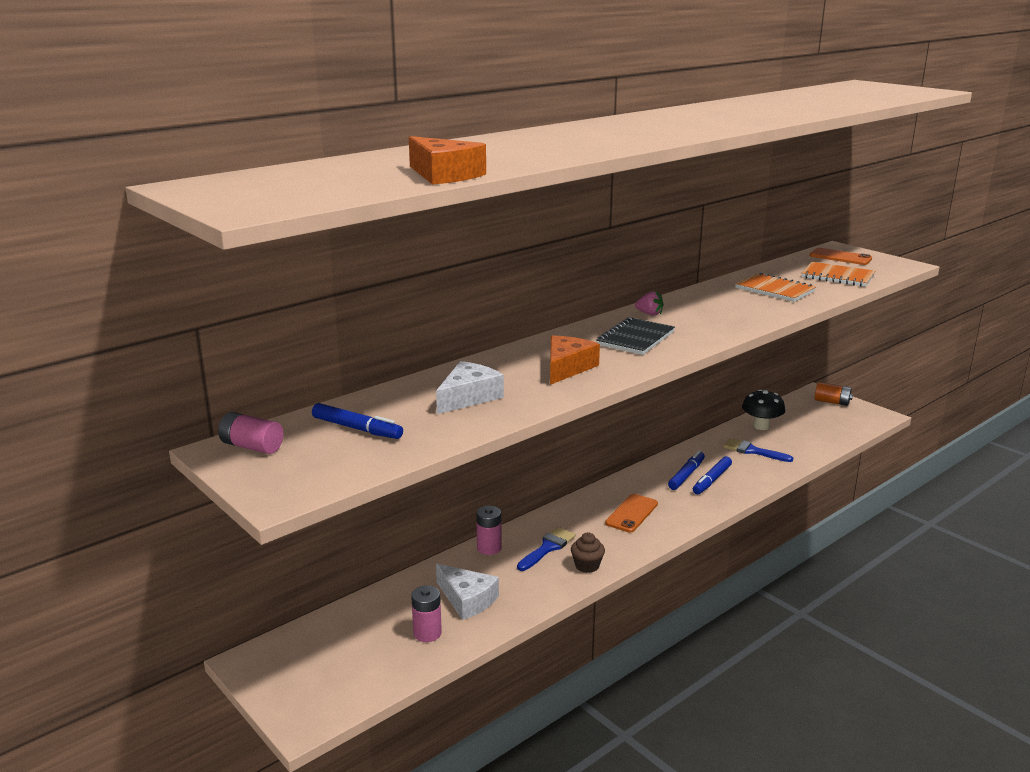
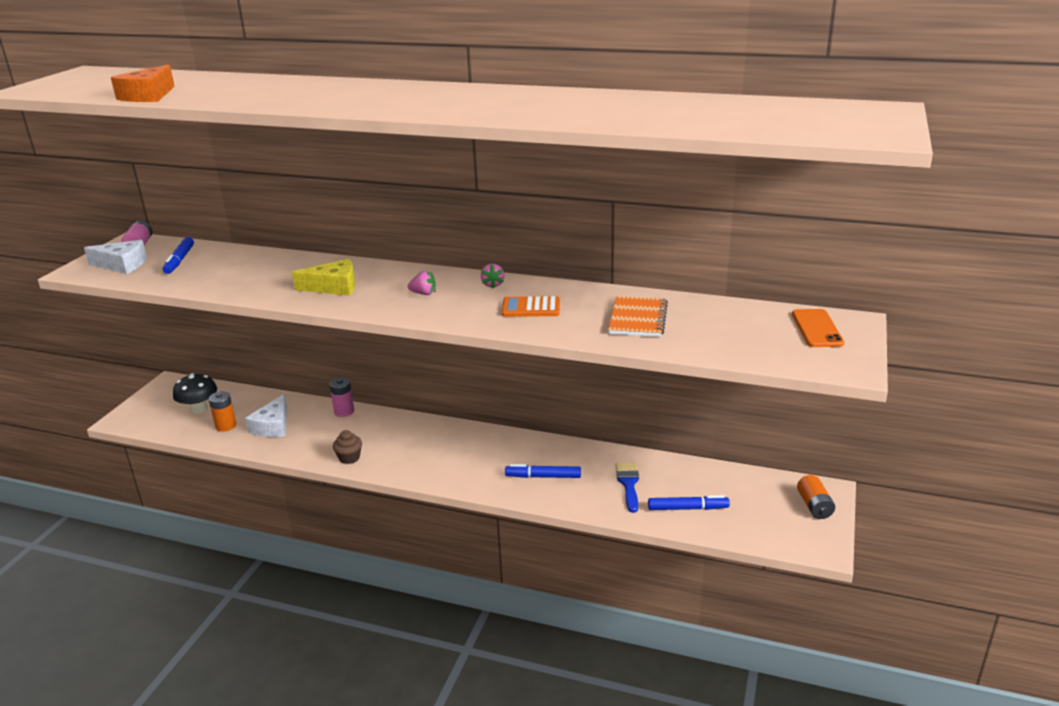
camera: 60 degrees right, 5 degrees up
(427, 633) = (226, 426): pink battery -> orange battery
(468, 397) = (252, 273): white cheese -> white cheese (122, 265)
(547, 548) = (362, 434): blue brush -> none
(567, 368) = (334, 287): orange cheese -> yellow cheese
(631, 513) = (445, 454): orange phone -> none
(635, 338) = (423, 293): black notebook -> pink strawberry
(686, 475) = (539, 461): blue marker -> blue marker (688, 508)
(716, 312) = (531, 308): none -> orange calculator
(761, 426) = (691, 475): black mushroom -> black mushroom (199, 409)
(837, 276) = (735, 340): orange notebook -> none

